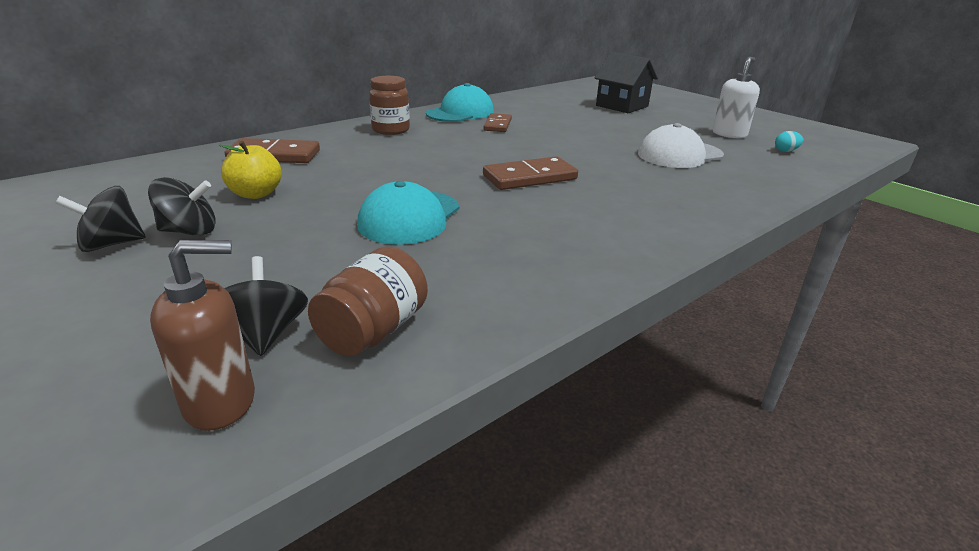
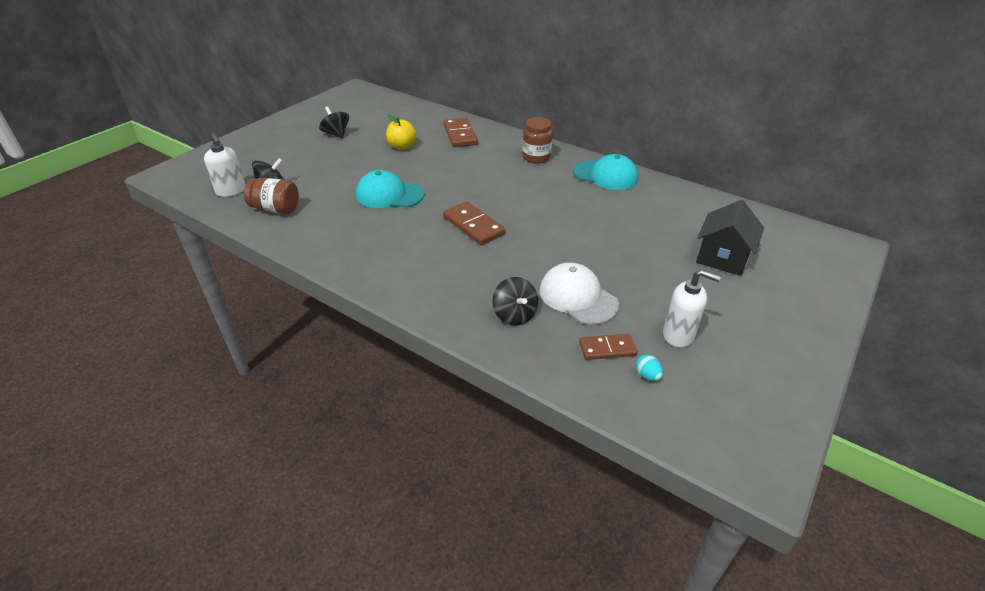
camera: 75 degrees right, 10 degrees up
(189, 231) = (353, 145): black spinning top -> black spinning top (514, 315)
(221, 402) = (231, 191): brown soap dispenser -> white soap dispenser
(498, 125) = (586, 196): brown domino -> brown domino (607, 349)

